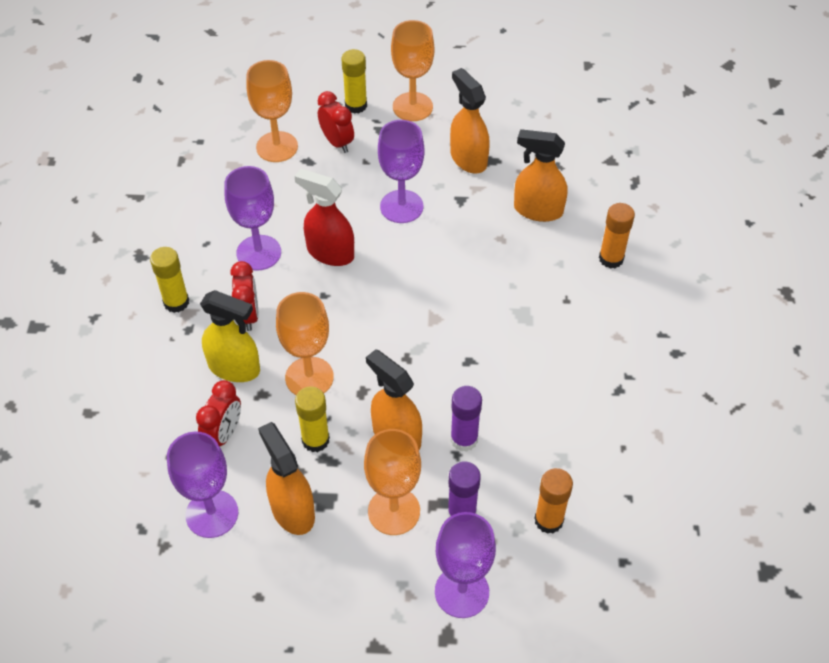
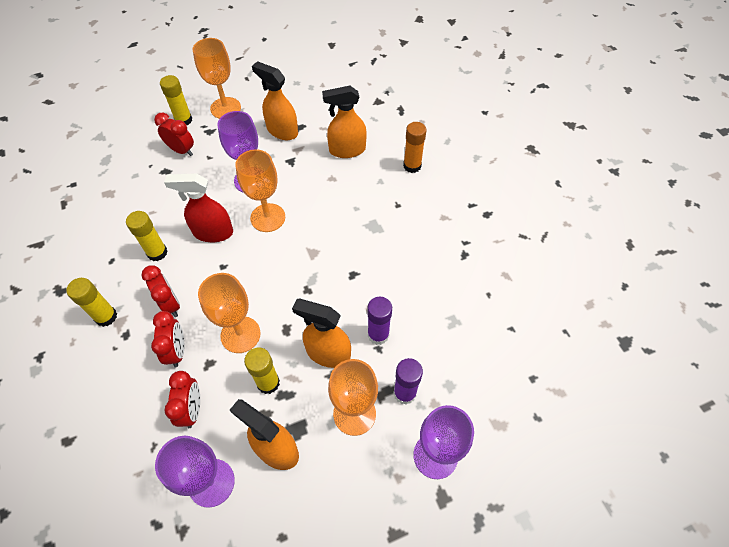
camera: 25 degrees left, 5 degrees up
(234, 368) = (177, 351): yellow spray bottle -> red clock
(258, 253) = (157, 252): purple goblet -> yellow glue stick
(277, 147) = (136, 168): orange goblet -> orange goblet (268, 218)
(548, 520) = (467, 370): orange glue stick -> none

